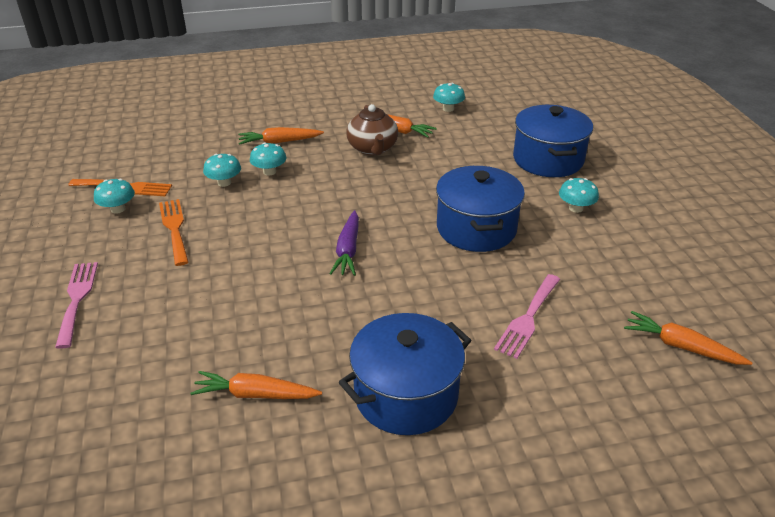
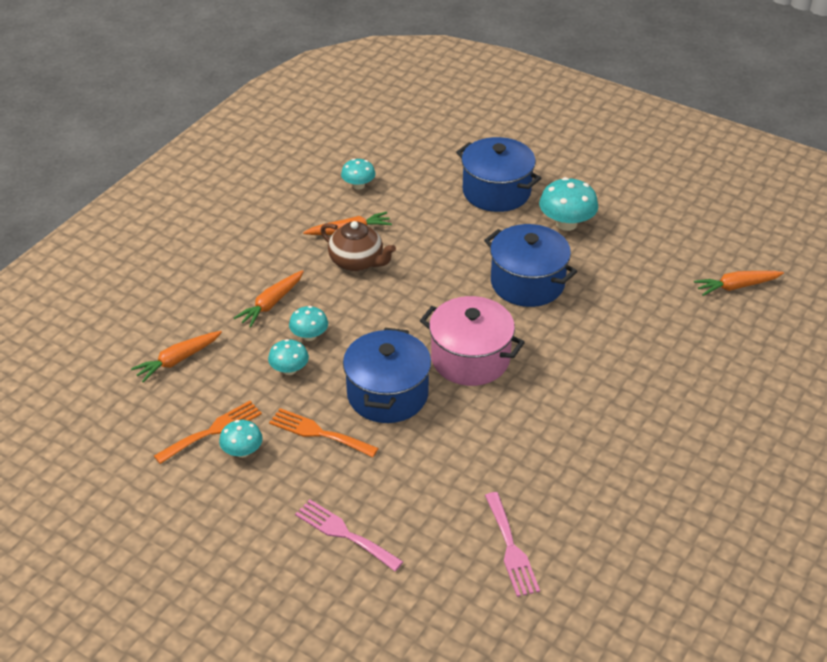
camera: 45 degrees left, 5 degrees up
(255, 394) = (565, 493): orange carrot -> orange carrot (178, 360)
(348, 250) = (470, 358): purple carrot -> pink pot
(406, 395) = (644, 425): blue pot -> blue pot (387, 394)
(528, 318) = (642, 327): pink fork -> pink fork (511, 548)
(576, 208) = (566, 224): turquoise mushroom -> turquoise mushroom, size x1.64

